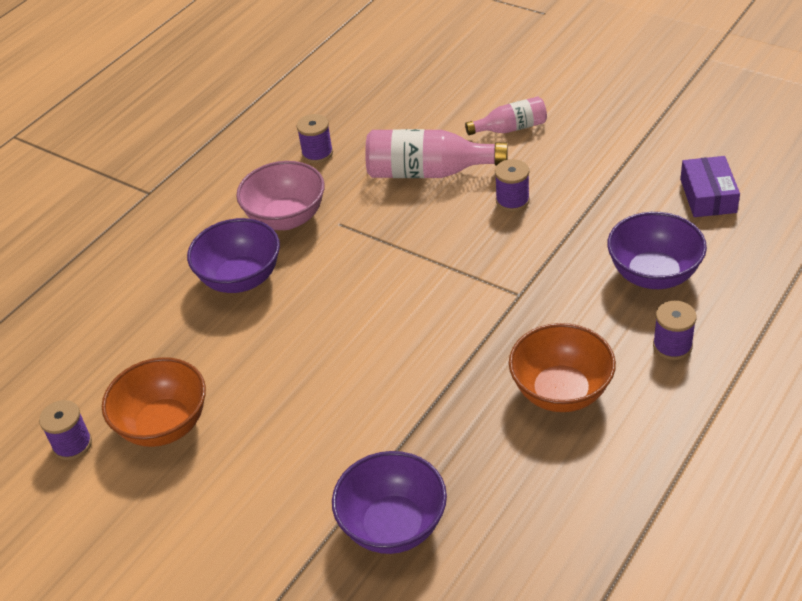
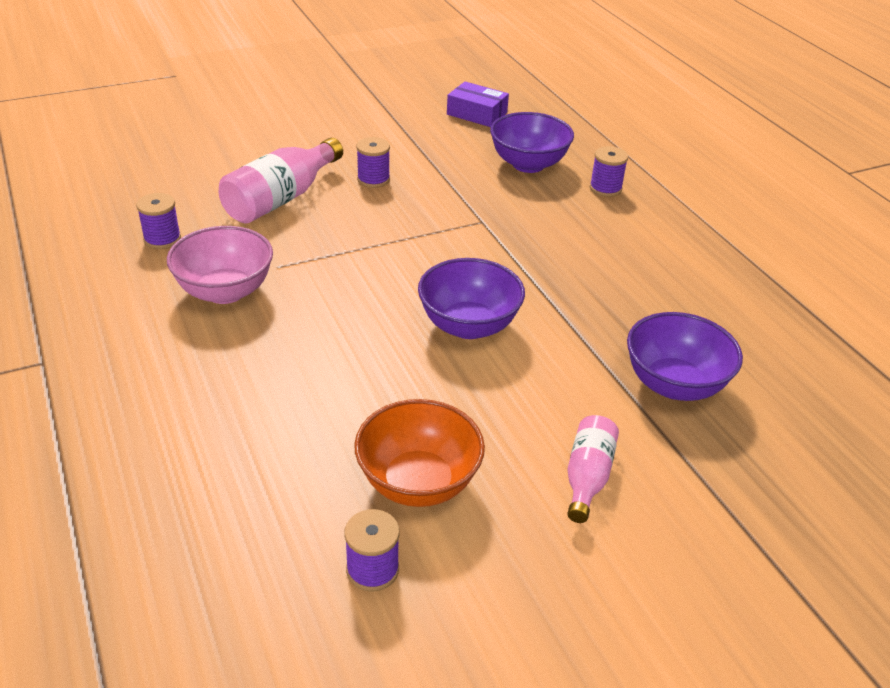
camera: 65 degrees left, 5 degrees down
(241, 278) = (271, 351): purple bowl -> purple bowl (468, 325)
(511, 128) = (288, 145): pink bottle -> pink bottle (587, 477)
(561, 392) = (604, 248): orange bowl -> none

